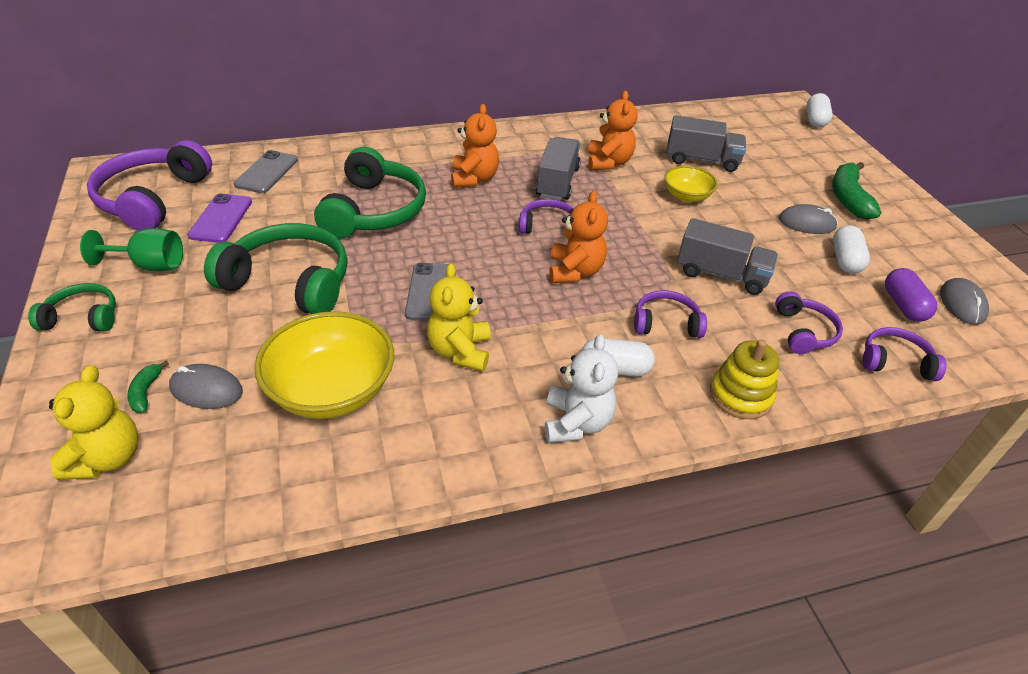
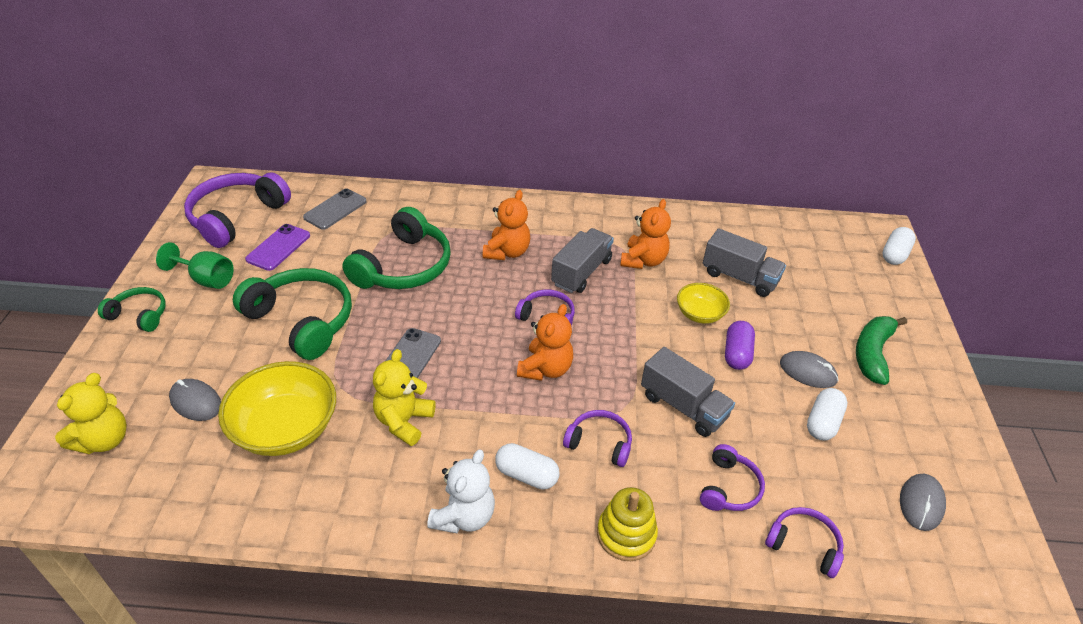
camera: 20 degrees right, 0 degrees up
(146, 392) = (153, 392): green banana -> none
(903, 306) = (853, 488): purple capsule -> purple capsule (737, 354)

